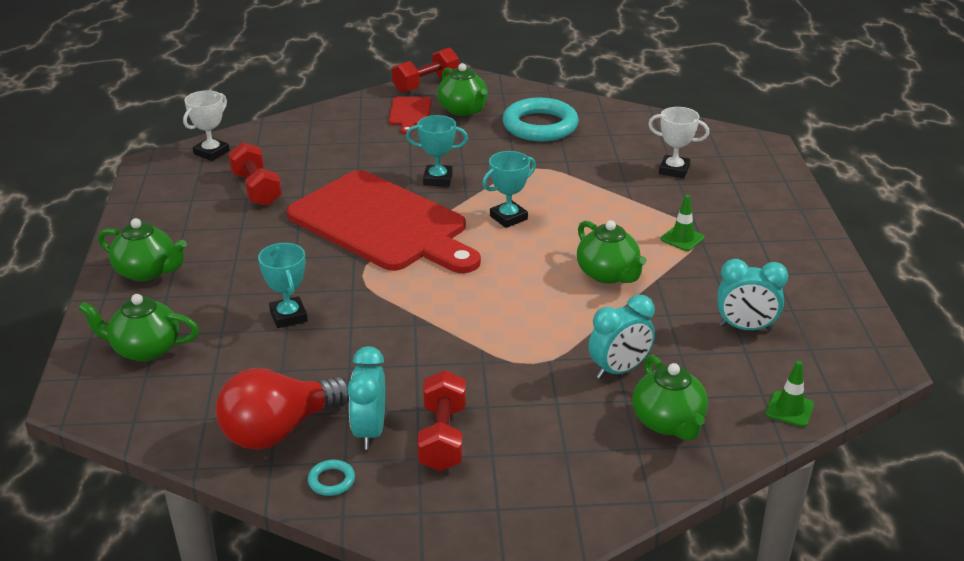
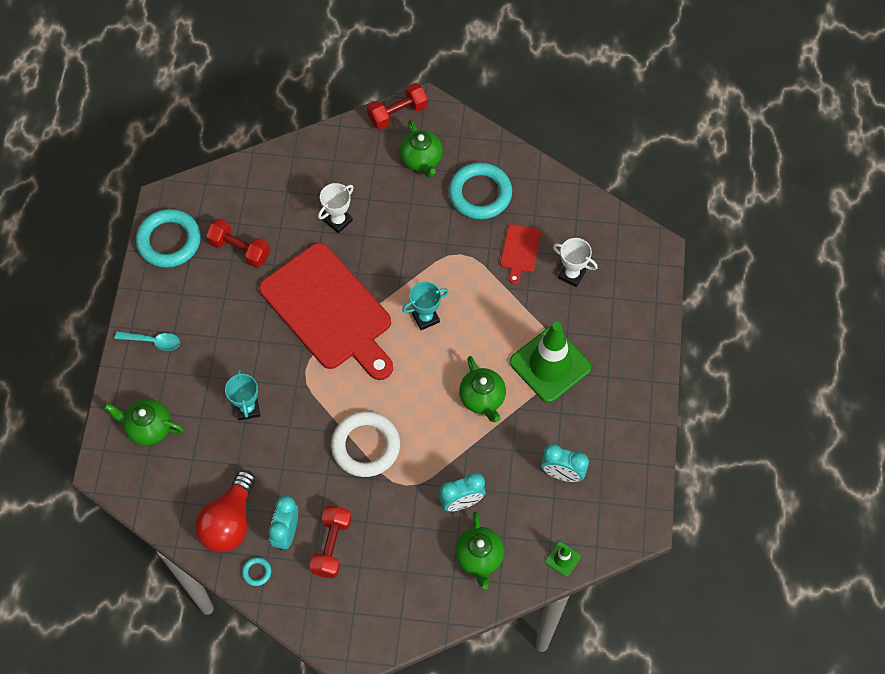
camera: 10 degrees right, 30 degrees up
(147, 271) = (153, 341): green teapot -> turquoise spoon
(163, 191) = (169, 241): none -> turquoise ring
(211, 152) = (209, 193): white trophy -> white trophy (338, 221)
(256, 189) = (240, 249): red dumbbell -> red dumbbell turned 45 degrees counterclockwise
(279, 430) = (229, 522): red light bulb -> red light bulb turned 45 degrees counterclockwise
(410, 113) = (376, 158): red cutting board -> red cutting board (520, 250)
(438, 179) = (381, 258): turquoise trophy -> none
(464, 332) = (366, 446): none -> white ring
(682, 238) = (550, 364): green traffic cone -> green traffic cone, size x2.41

